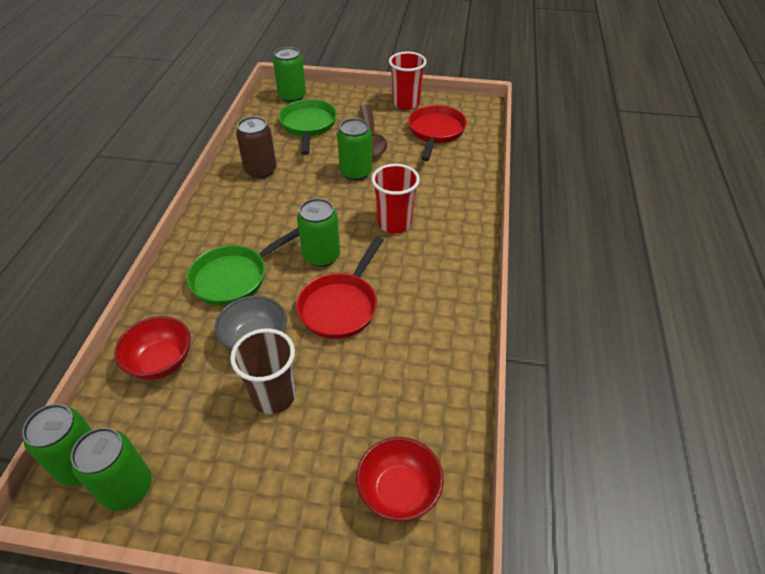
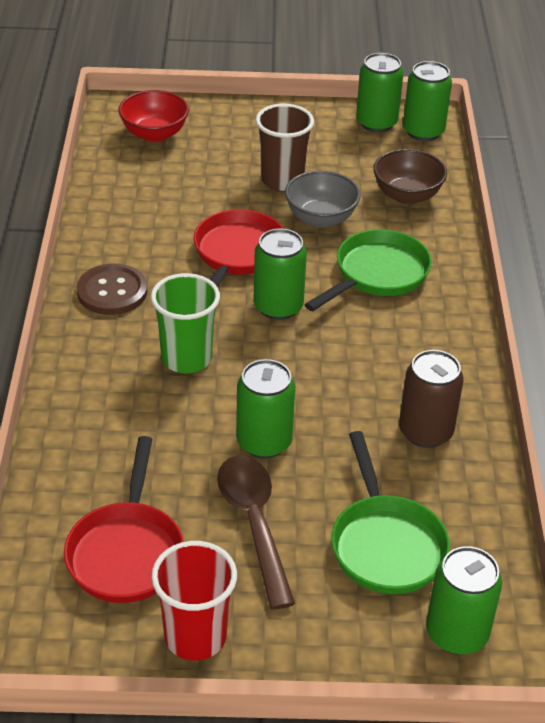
camera: 170 degrees right, 5 degrees down
(161, 362) = (407, 195): red bowl -> brown bowl
(394, 223) = (186, 358): red cup -> green cup
(445, 279) = (112, 291): none -> brown button

